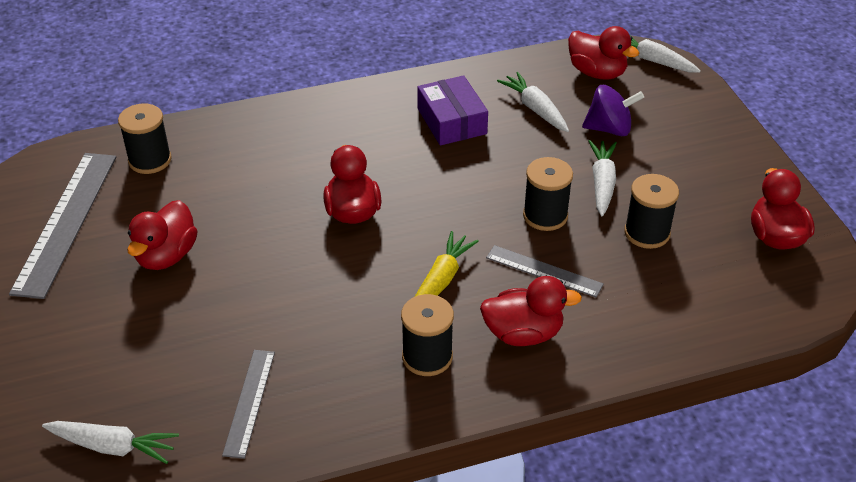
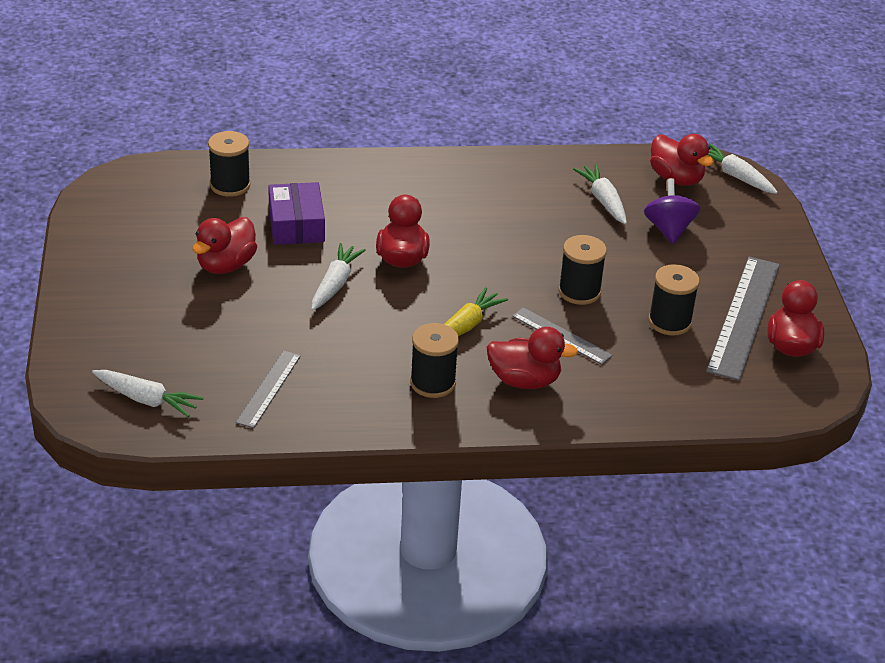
camera: 10 degrees right, 5 degrees down
(66, 222) = (144, 223): grey ruler -> grey ruler (744, 316)
(451, 121) = (519, 198): purple box -> purple box (296, 224)
(602, 183) = (643, 274): white carrot -> white carrot (335, 284)
(609, 129) = (669, 229): purple spinning top -> purple spinning top turned 105 degrees counterclockwise

